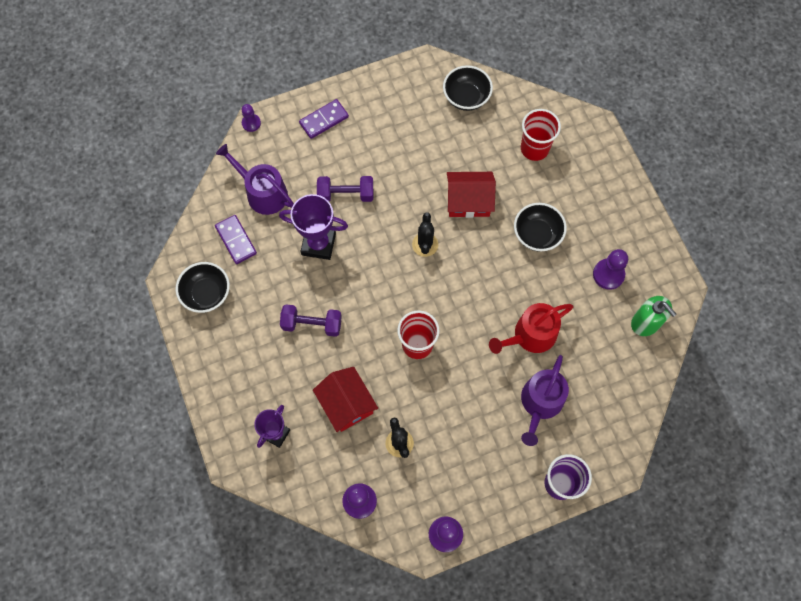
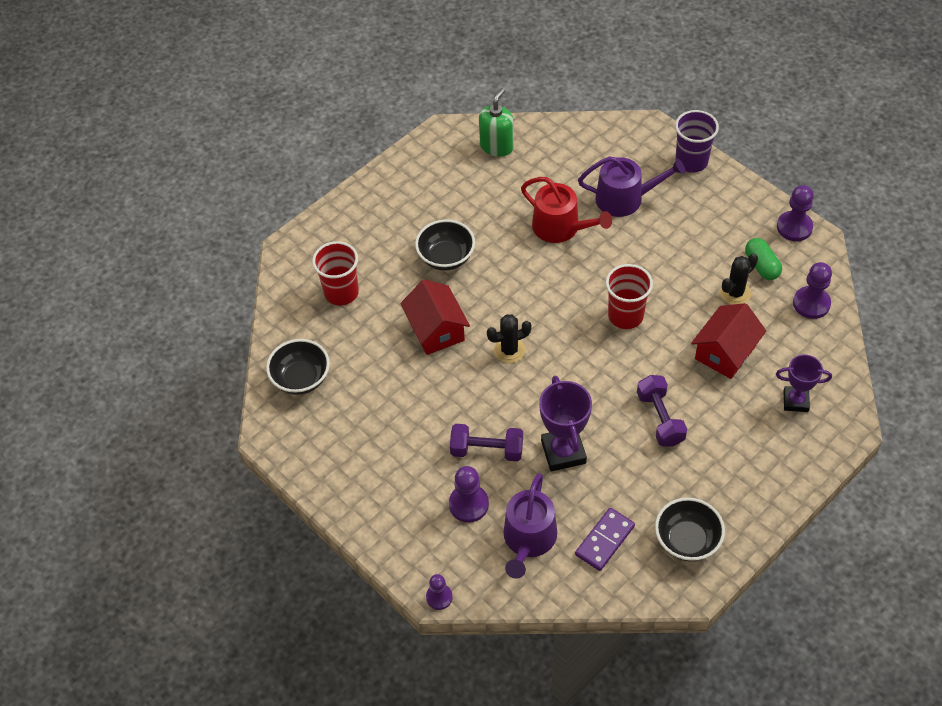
camera: 110 degrees left, 15 degrees down
(324, 120) = (397, 515): purple domino -> none
(346, 194) = (487, 450): purple dumbbell -> purple dumbbell turned 60 degrees counterclockwise
(417, 481) = (761, 266): none -> green capsule
(608, 274) = (461, 188): purple pawn -> purple pawn (468, 504)

